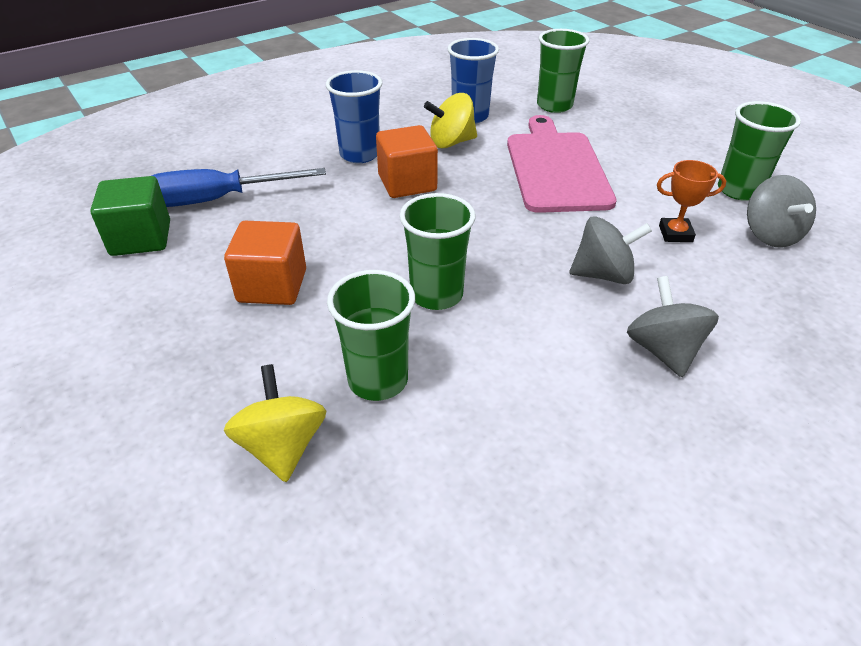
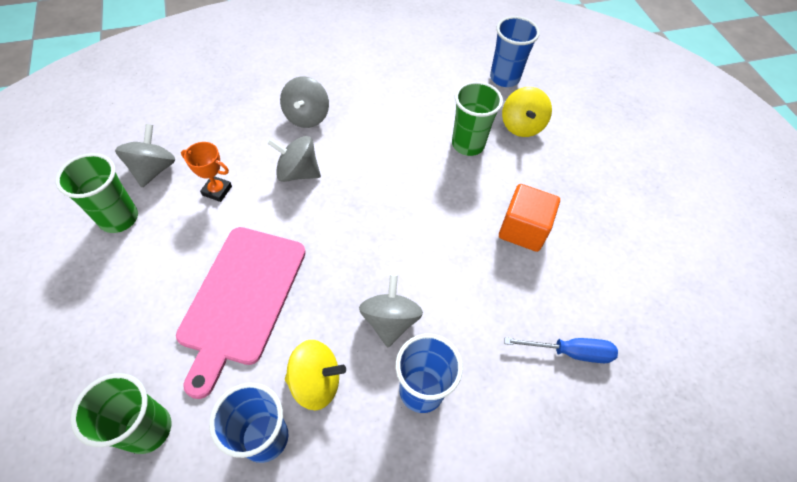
camera: 165 degrees left, 15 degrees up
(141, 238) = (630, 315): green cube -> none
(218, 200) = (570, 352): blue screwdriver -> blue screwdriver, size x0.66
(333, 568) = (504, 78): none -> blue cup
(407, 183) = (390, 321): orange cube -> grey spinning top
(436, 295) = (414, 189): green cup -> none

